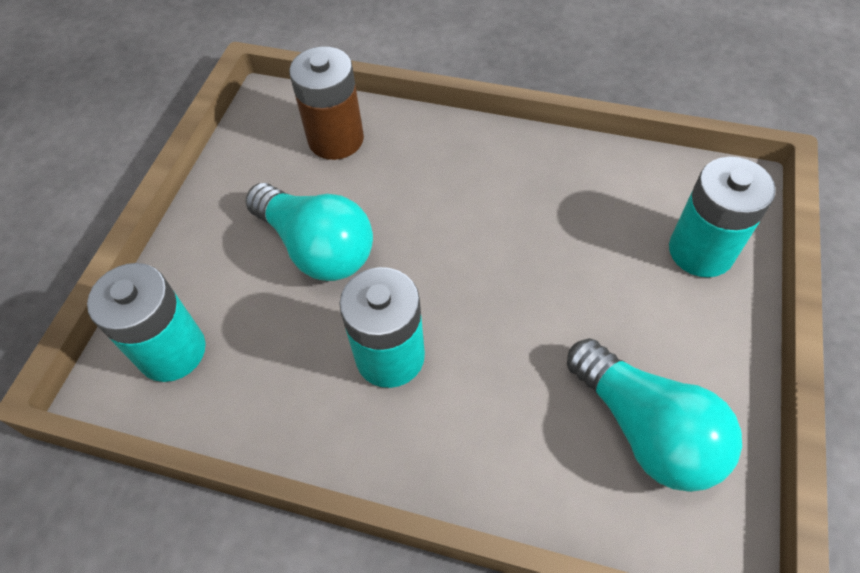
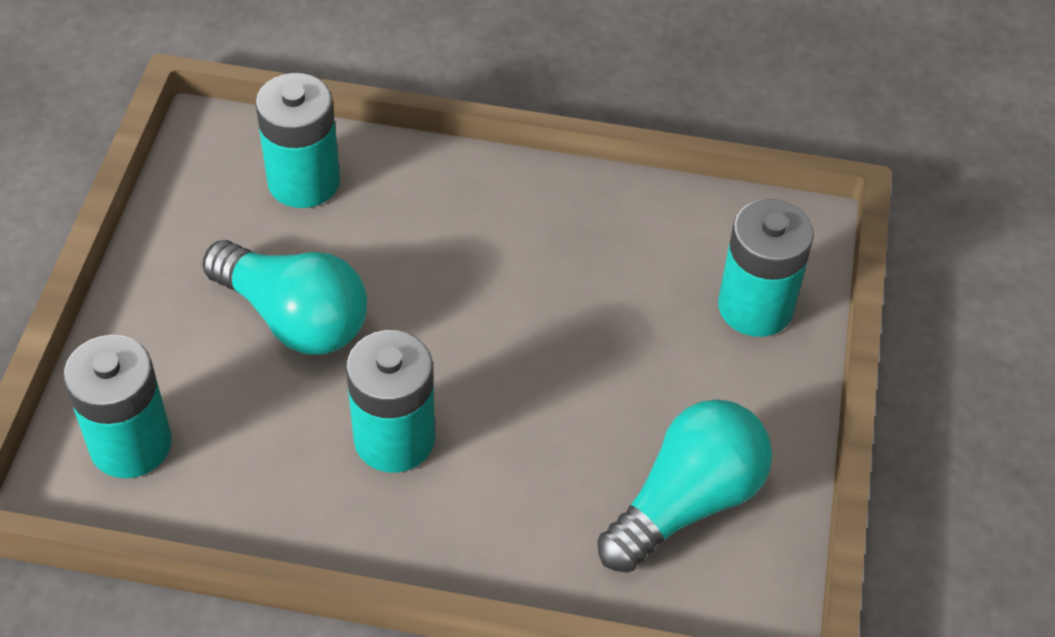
camera: 10 degrees left, 5 degrees down
(336, 139) = (304, 181): brown battery -> turquoise battery
(646, 429) = (686, 502): turquoise light bulb -> turquoise light bulb turned 90 degrees counterclockwise

